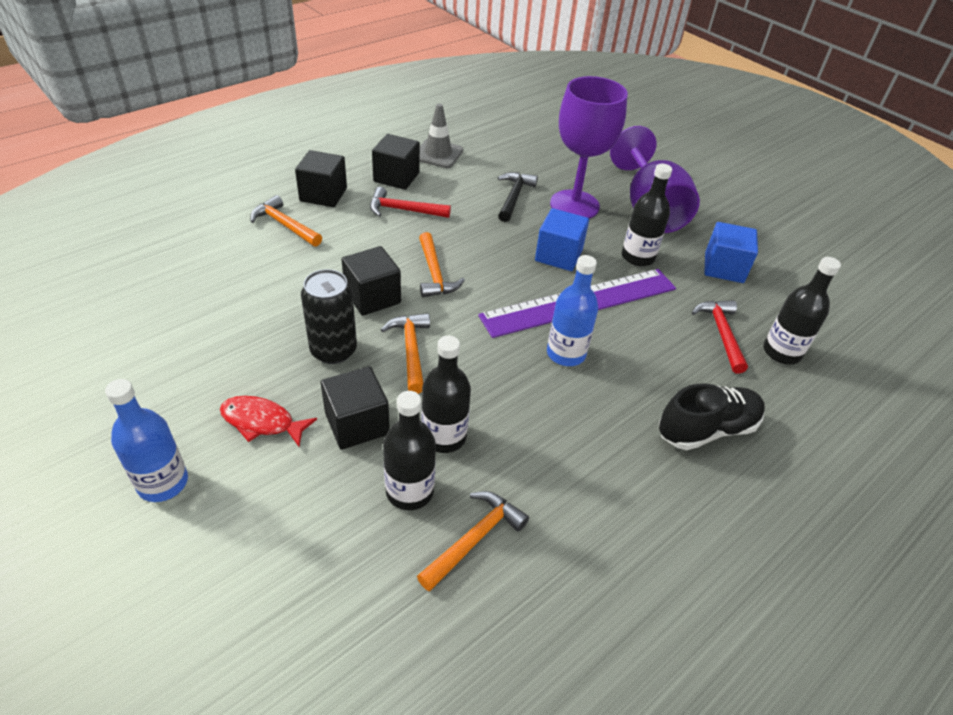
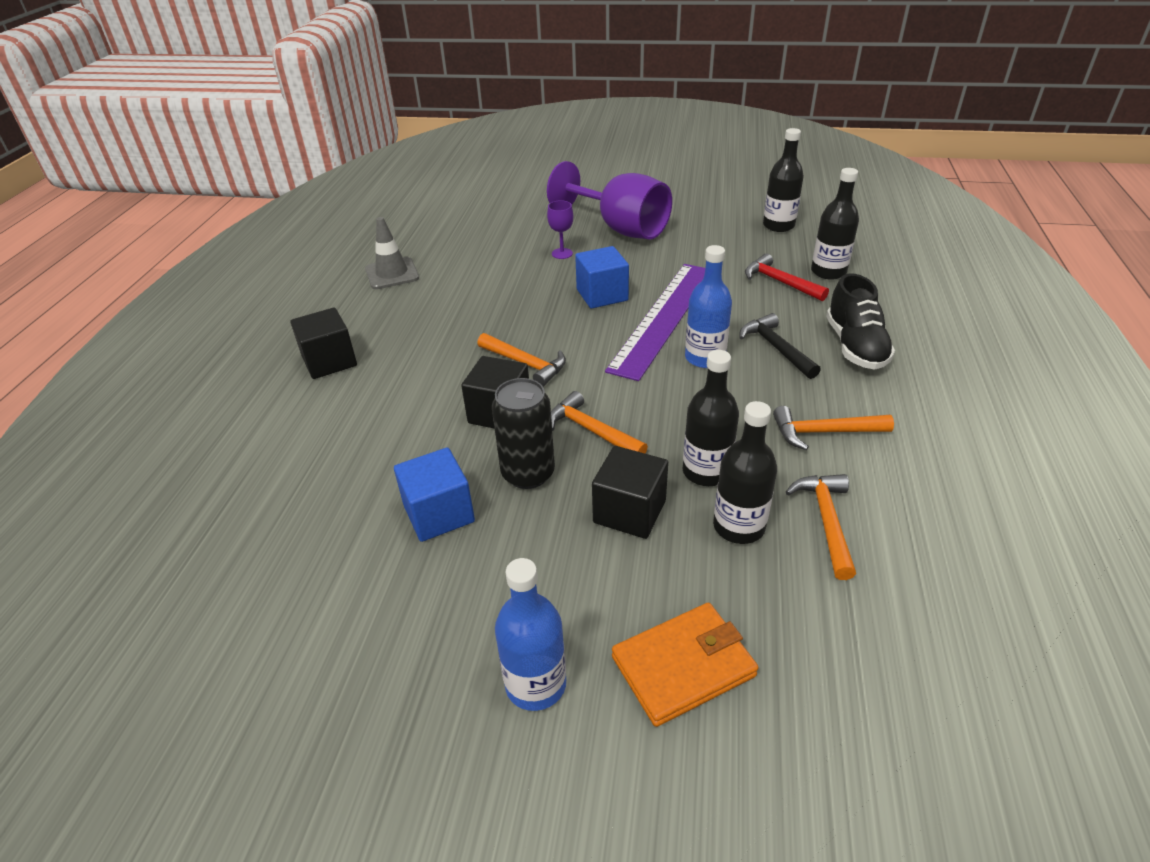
camera: 35 degrees left, 5 degrees down
(248, 547) = (683, 666): none -> orange wallet
(262, 422) = (550, 569): red fish -> none
(284, 225) = (328, 407): orange hammer -> orange hammer (824, 432)
(396, 177) = (380, 311): black cube -> none
(403, 210) = (426, 332): red hammer -> none
(514, 197) = (506, 272): black hammer -> black hammer (776, 348)
(574, 205) = (562, 253): purple goblet -> purple goblet, size x0.41
(638, 257) = (658, 264): black bottle -> black bottle (778, 225)
(706, 429) = (855, 346): black shoe -> black shoe turned 150 degrees clockwise
(724, 268) = (722, 240): blue cube -> blue cube (439, 513)

